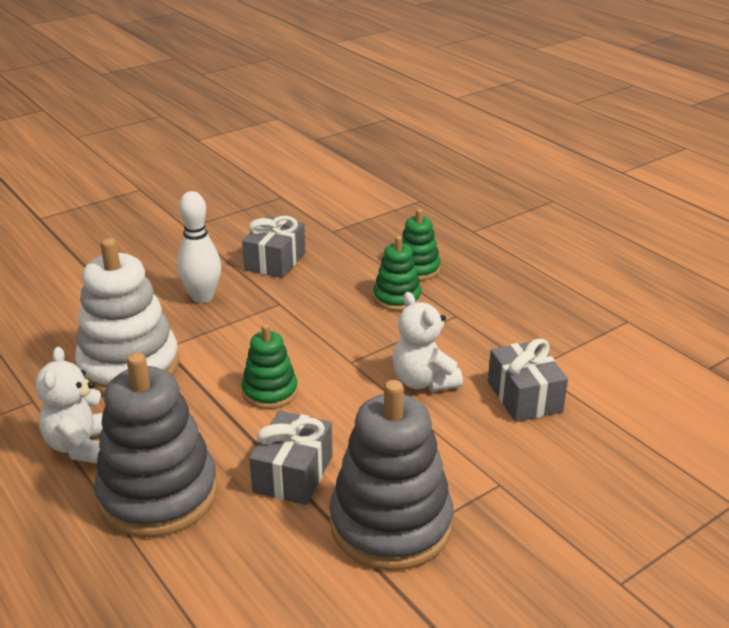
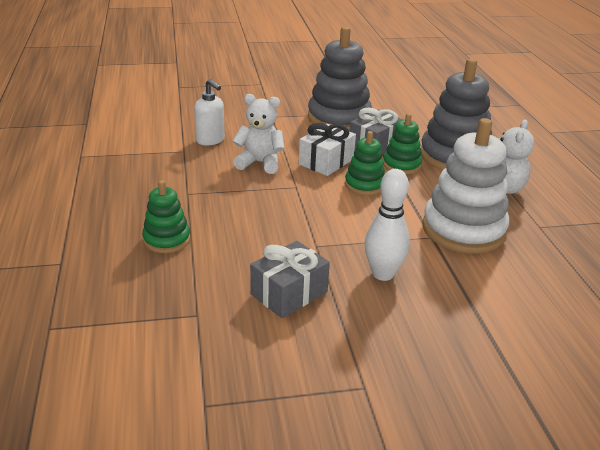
camera: 155 degrees left, 0 degrees up
(342, 413) = (326, 162): none -> white gift
(397, 298) = (214, 219): green stacking toy -> green stacking toy (401, 165)
(423, 381) = (260, 163): white teddy bear -> white teddy bear turned 75 degrees counterclockwise
(524, 396) = (210, 140): grey gift -> white soap dispenser

